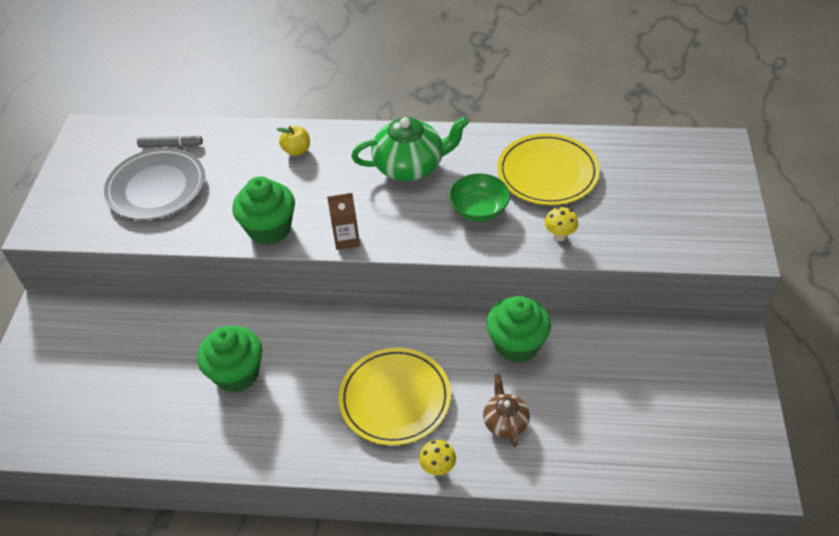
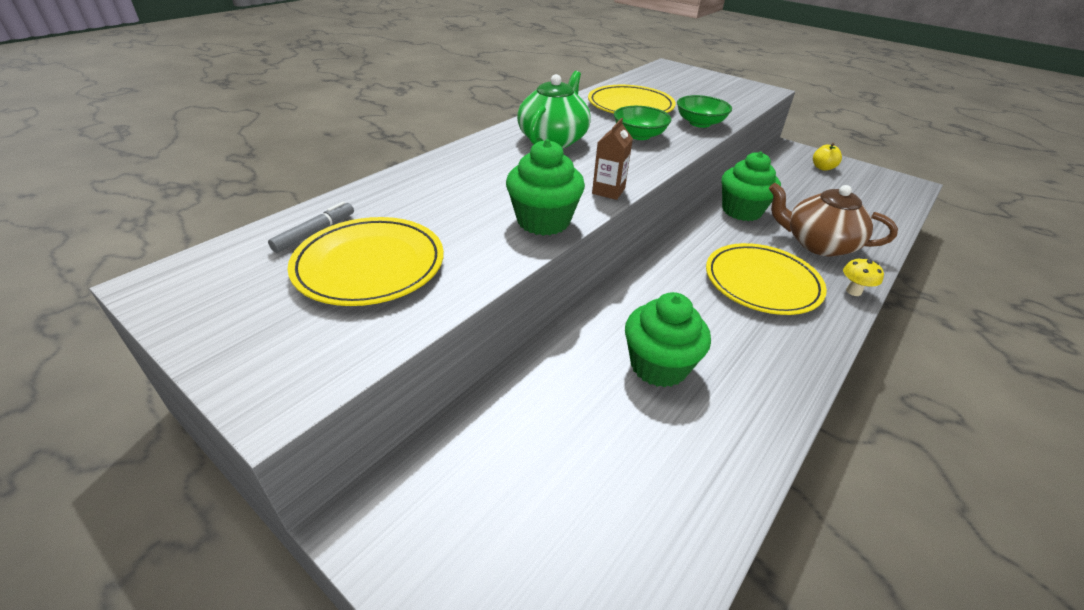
camera: 60 degrees left, 10 degrees down
(156, 187) = (369, 266): grey plate -> yellow plate
(297, 150) = (453, 173): yellow apple -> yellow apple (822, 168)
(505, 421) = (818, 244): brown teapot -> brown teapot, size x1.78
(559, 236) = (700, 123): yellow mushroom -> green bowl

